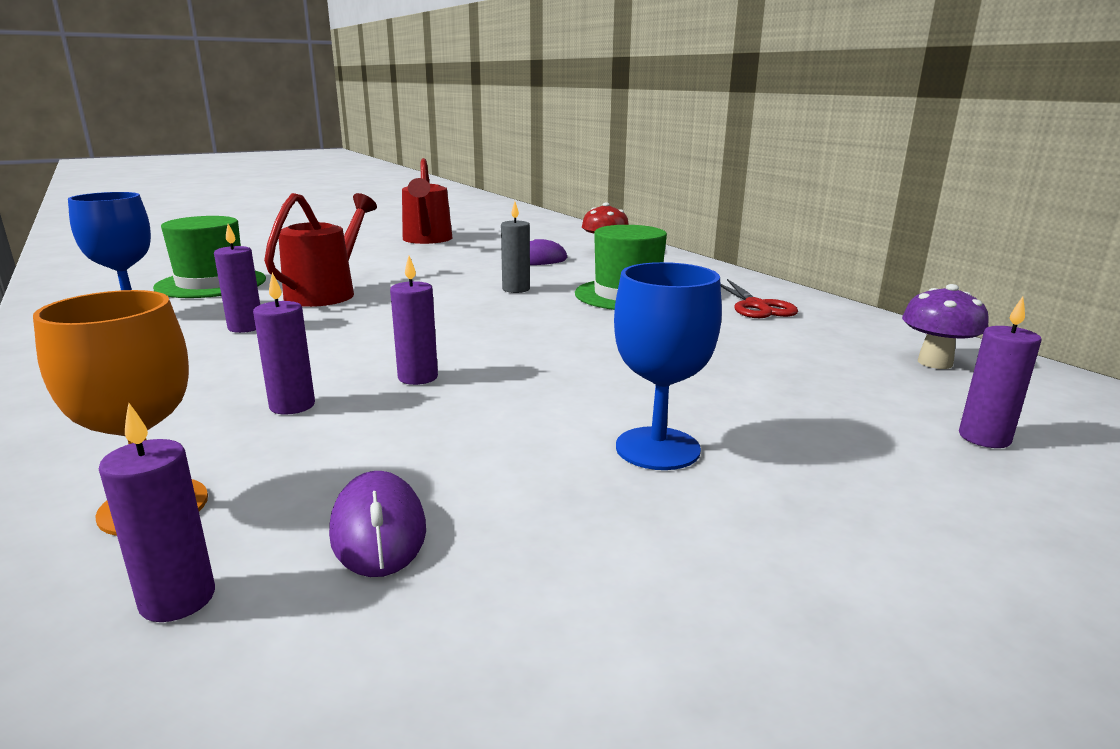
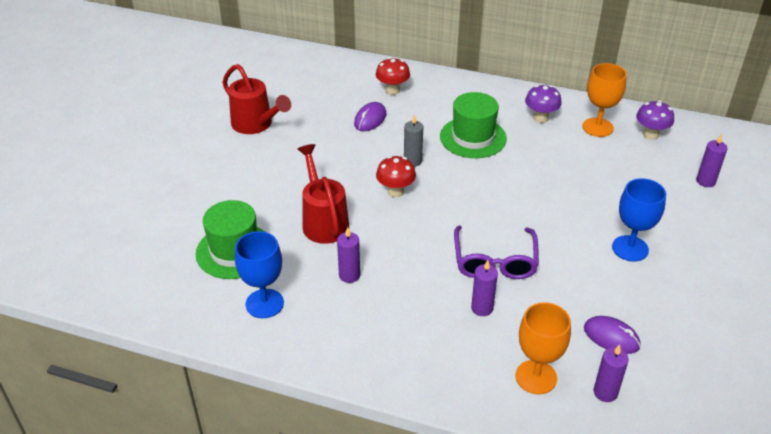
camera: 40 degrees left, 20 degrees up
(418, 377) = (494, 261): purple candle -> purple glasses
(445, 299) = (395, 192): none -> red mushroom
(756, 306) = (540, 118): red scissors -> purple mushroom
(839, 333) = (597, 127): none -> orange goblet

